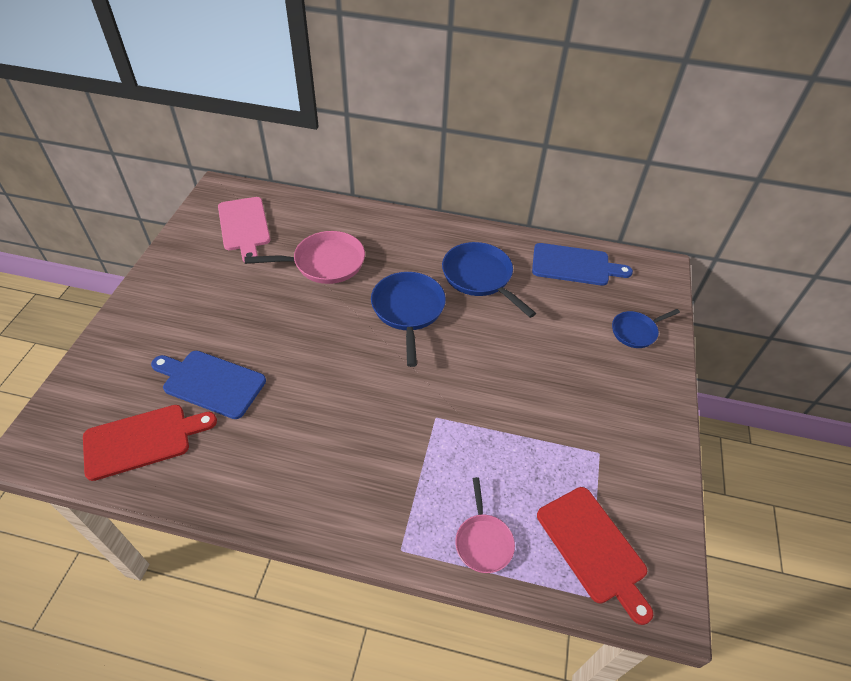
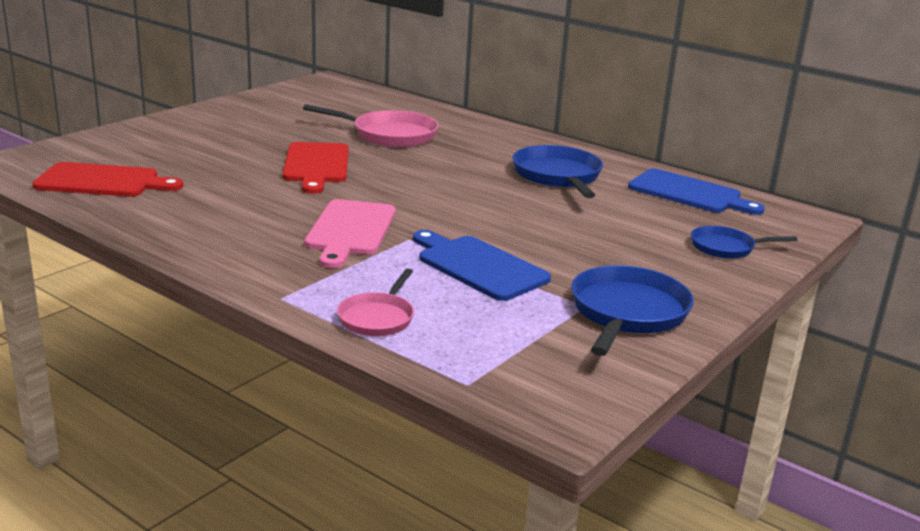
camera: 25 degrees right, 25 degrees down
(210, 382) = (199, 169): blue cutting board -> blue cutting board (478, 266)
(244, 226) = (329, 102): pink cutting board -> pink cutting board (350, 230)
(408, 310) = (450, 177): blue pan -> blue pan (627, 313)
(593, 548) = (507, 358): red cutting board -> red cutting board (316, 165)

